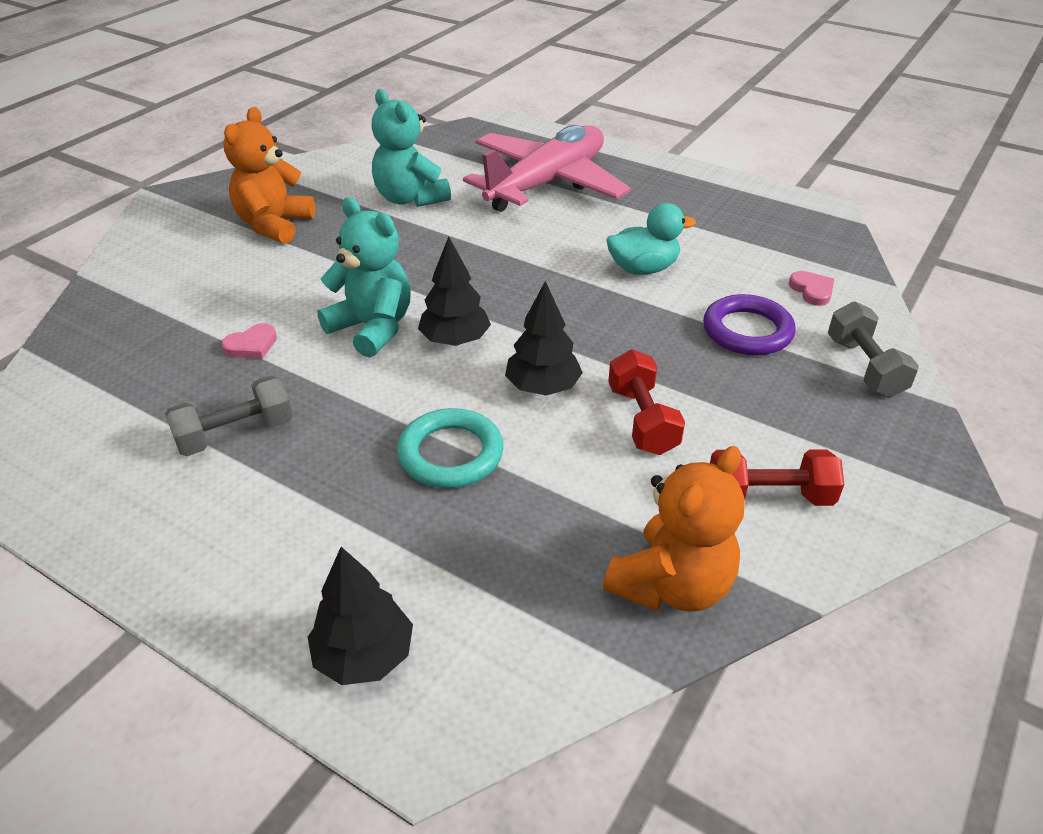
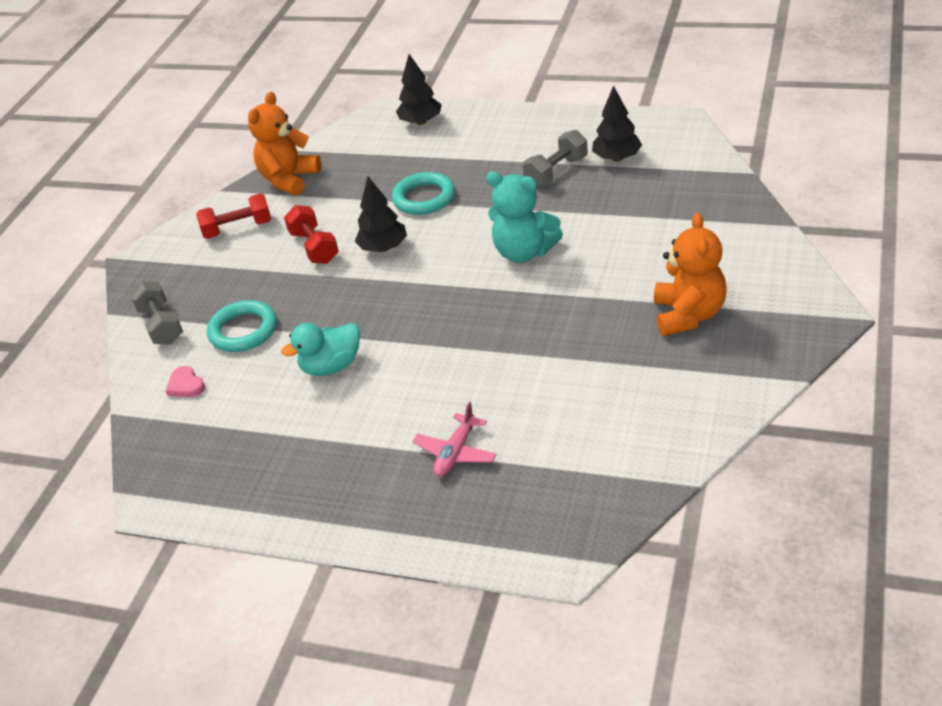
camera: 170 degrees right, 0 degrees up
(251, 345) = (599, 217): pink heart -> none
(410, 198) = (587, 386): turquoise teddy bear -> none
(455, 340) = (459, 261): black tree -> black tree (617, 158)
(547, 184) = (456, 452): pink plane -> pink plane, size x0.42
(747, 331) = (243, 330): purple ring -> turquoise ring

